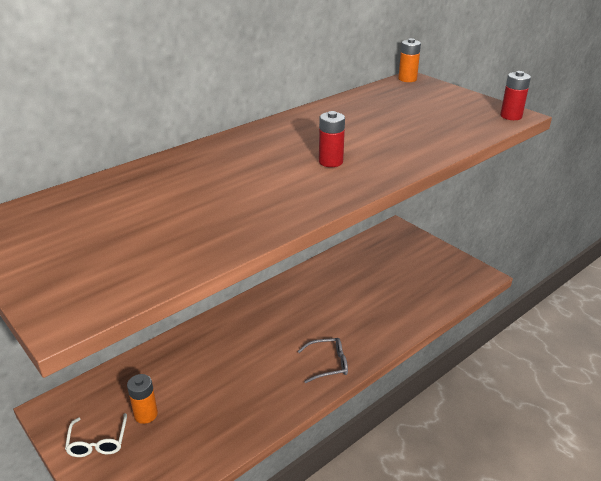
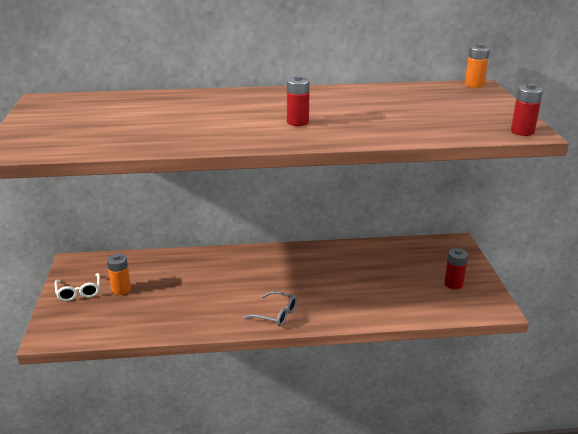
camera: 35 degrees right, 5 degrees down
(98, 441) = (79, 292): white glasses -> white glasses turned 45 degrees counterclockwise
(433, 267) = (453, 284): none -> red battery

